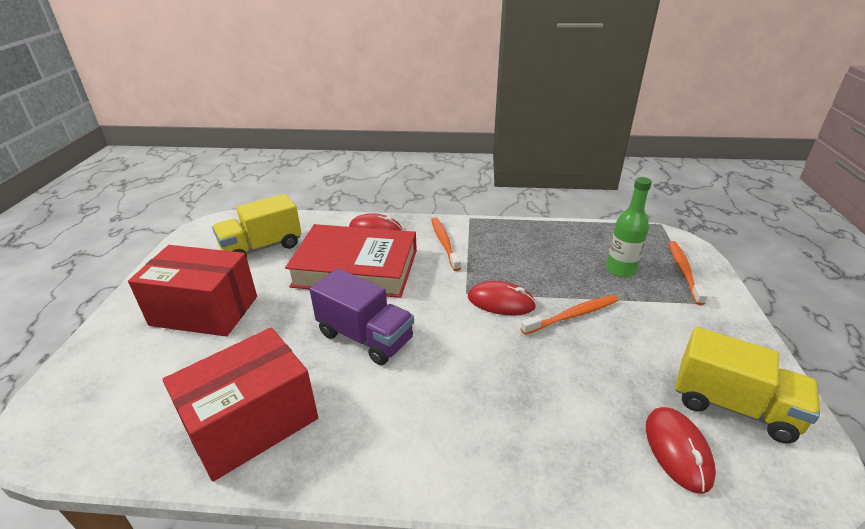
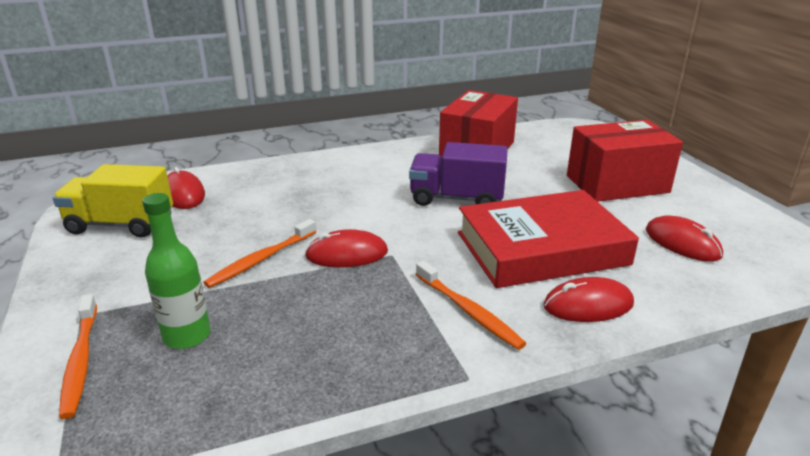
camera: 155 degrees right, 5 degrees down
(262, 248) = (682, 243): yellow truck -> red mouse

